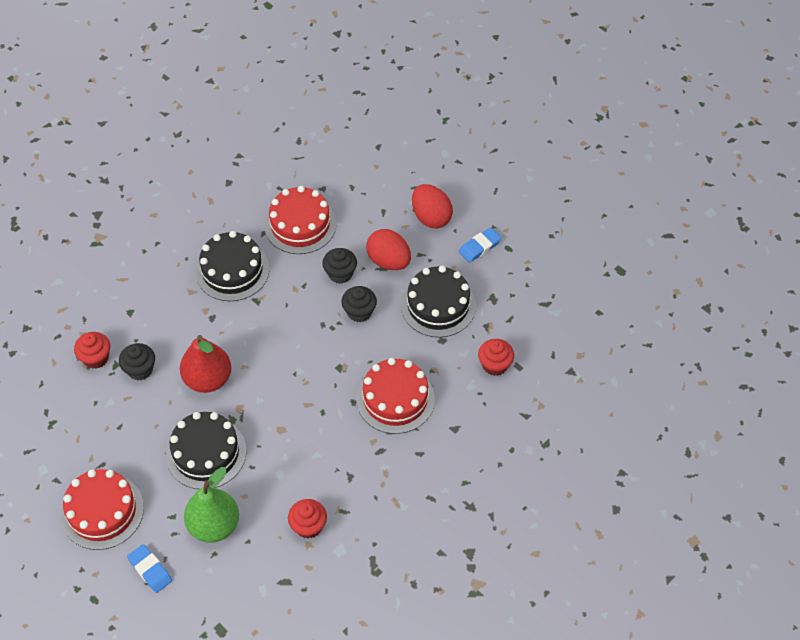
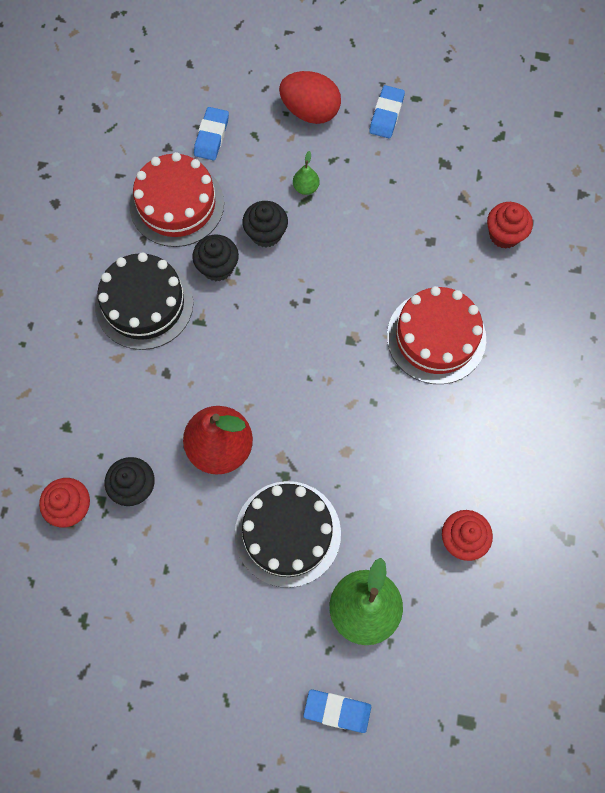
camera: 35 degrees left, 15 degrees up
(102, 511) = (228, 682): red cake -> none
(355, 197) = (211, 136): none -> blue eraser
(359, 312) = (321, 264): black cupcake -> black cupcake (217, 267)
(389, 261) = (306, 187): red egg -> green pear
(438, 305) = (396, 205): black cake -> none

